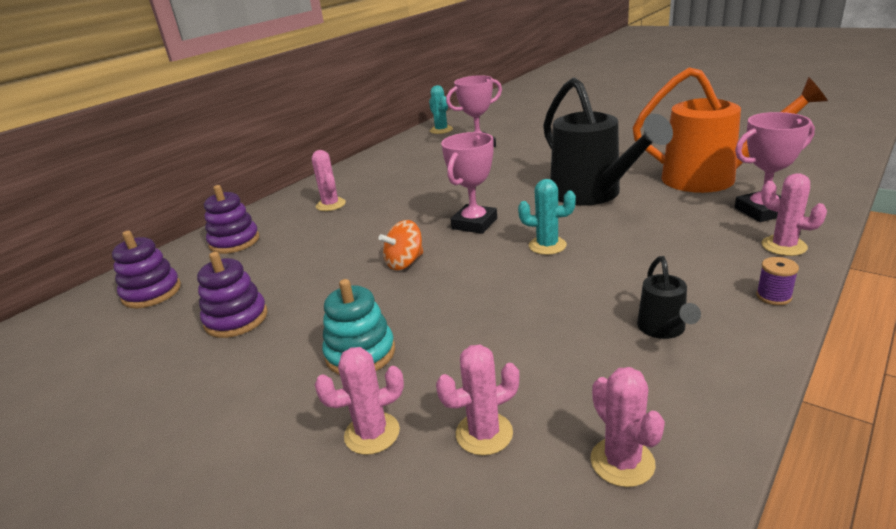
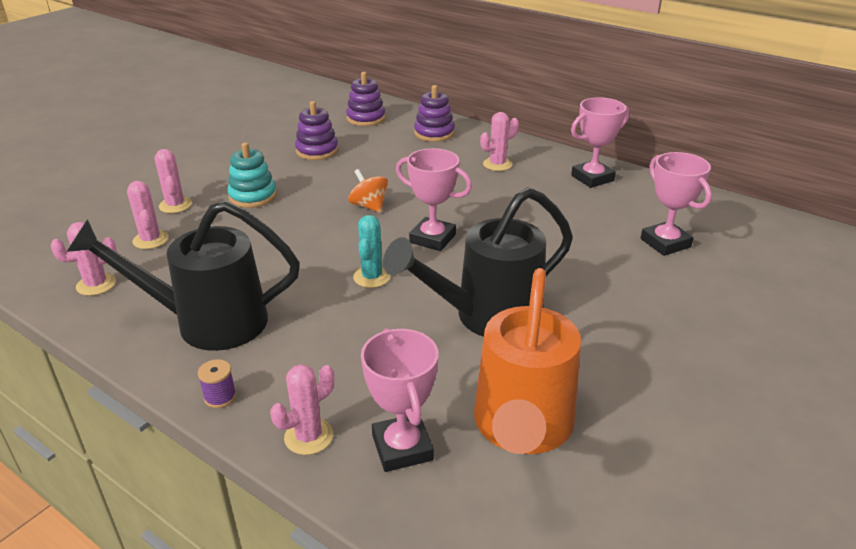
camera: 85 degrees right, 5 degrees up
(373, 168) = (592, 178): none -> pink trophy
(441, 130) = (731, 215): turquoise cactus -> none
(663, 329) = (208, 322): black watering can -> black watering can, size x2.23

